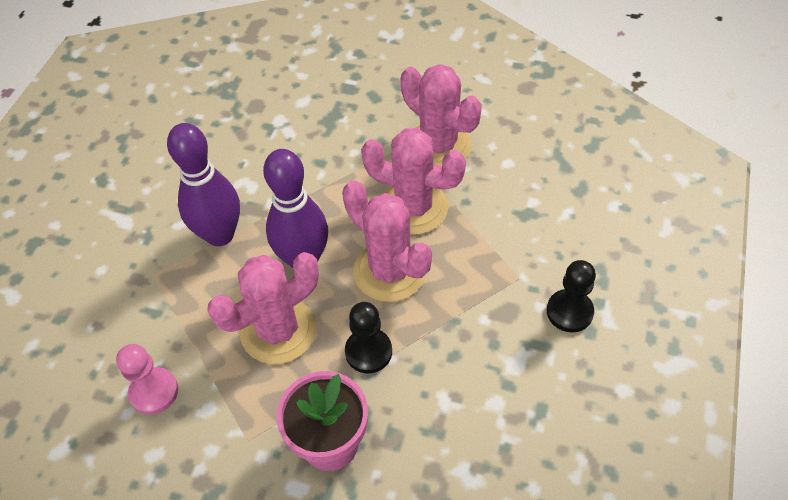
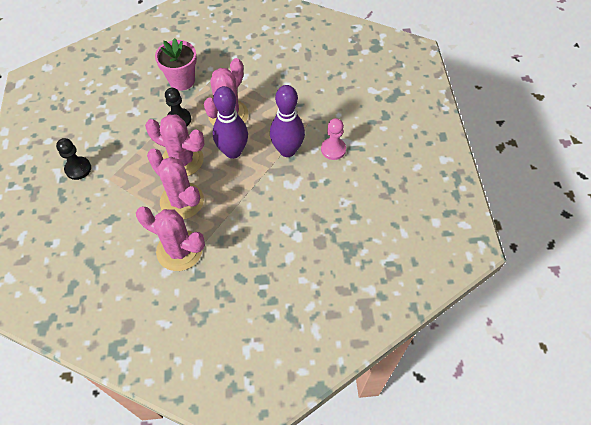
camera: 155 degrees right, 5 degrees up
(154, 392) = (272, 75): pink pawn -> pink pawn (333, 149)
(413, 207) = (182, 201): pink cactus -> pink cactus turned 45 degrees clockwise

